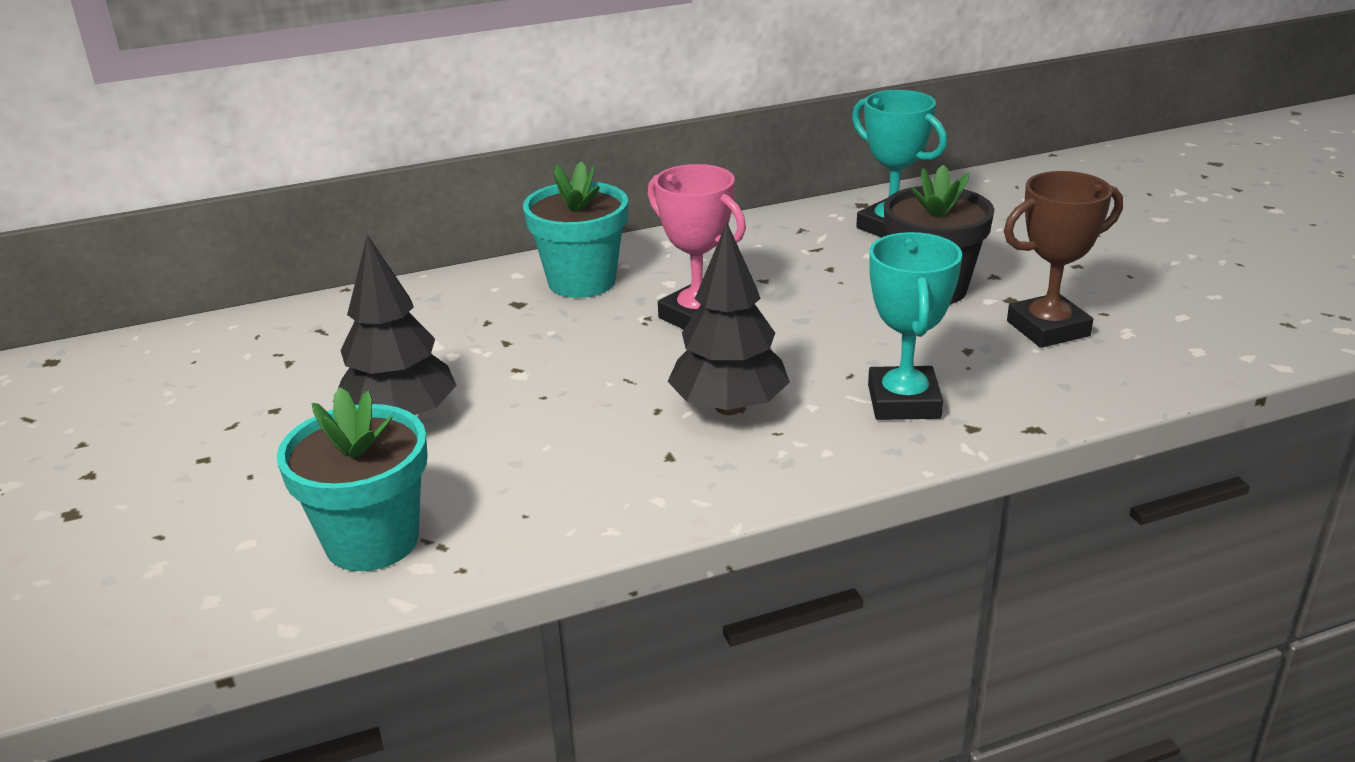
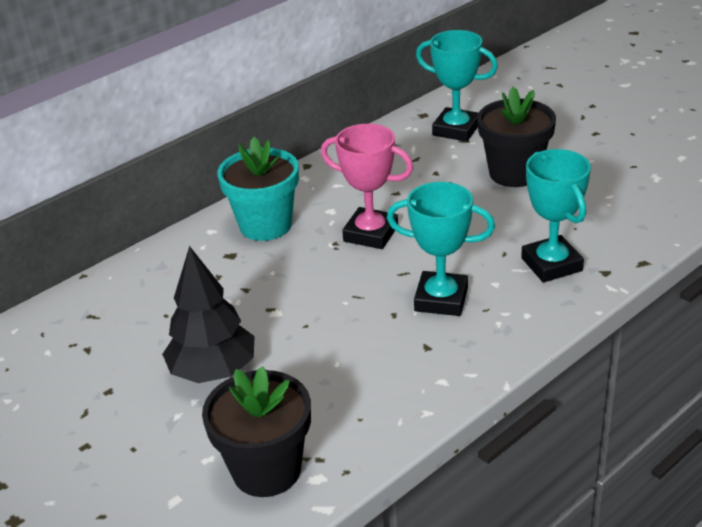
camera: 20 degrees left, 5 degrees up
(372, 541) = (266, 470): turquoise flower pot -> black flower pot
(729, 407) = (441, 299): black tree -> turquoise trophy
(1048, 328) = (607, 186): brown trophy -> none

